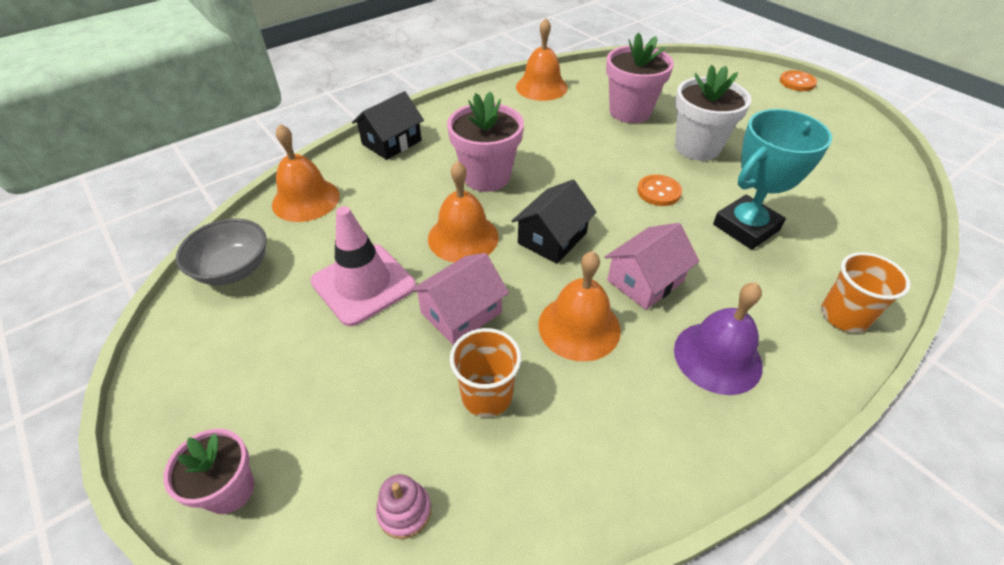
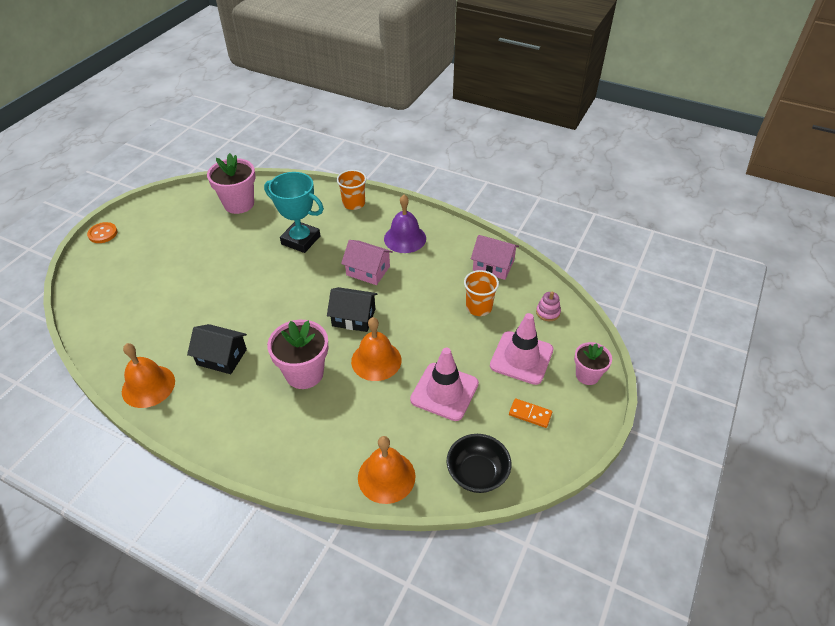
camera: 115 degrees left, 0 degrees up
(233, 269) = (477, 473): grey bowl -> black bowl
(247, 362) = (530, 414): none -> orange domino
(343, 404) = (521, 358): none -> pink traffic cone
(391, 142) = (283, 459): black house -> black house (222, 357)
(461, 313) = (436, 336): pink house -> pink house (493, 265)
(579, 327) = (416, 287): orange bell -> none
(630, 112) = (178, 316): pink flower pot -> pink flower pot (239, 204)
(658, 192) = (282, 280): orange button -> none
(697, 147) = (219, 272): white flower pot -> none

